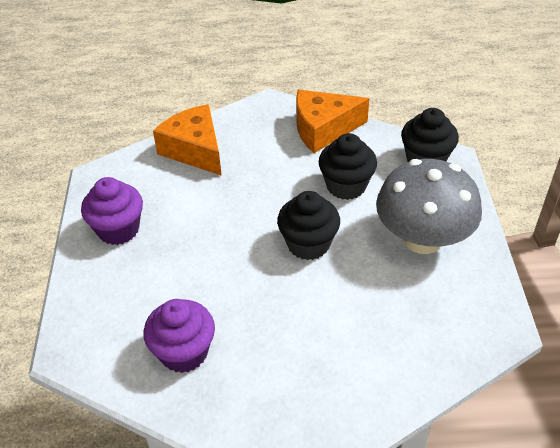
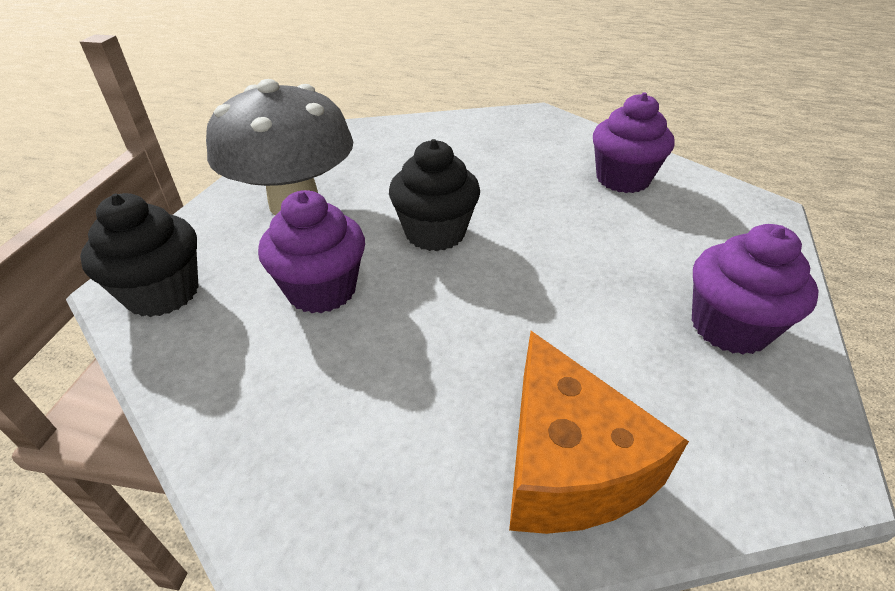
camera: 160 degrees left, 5 degrees down
(323, 129) = (257, 419): orange cheese -> none
(346, 186) = (322, 290): black cupcake -> purple cupcake

